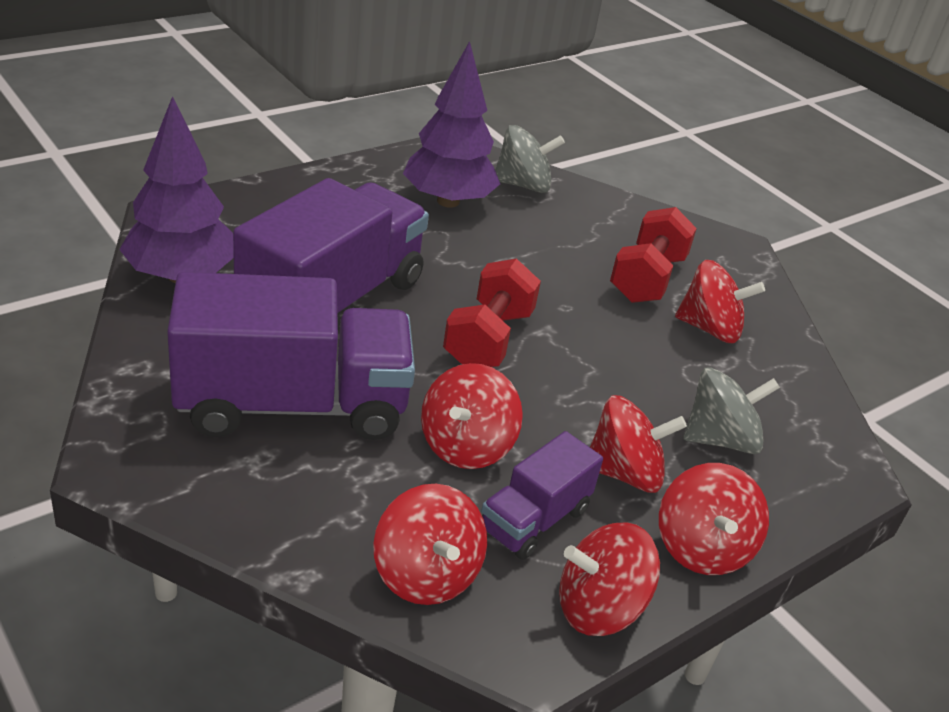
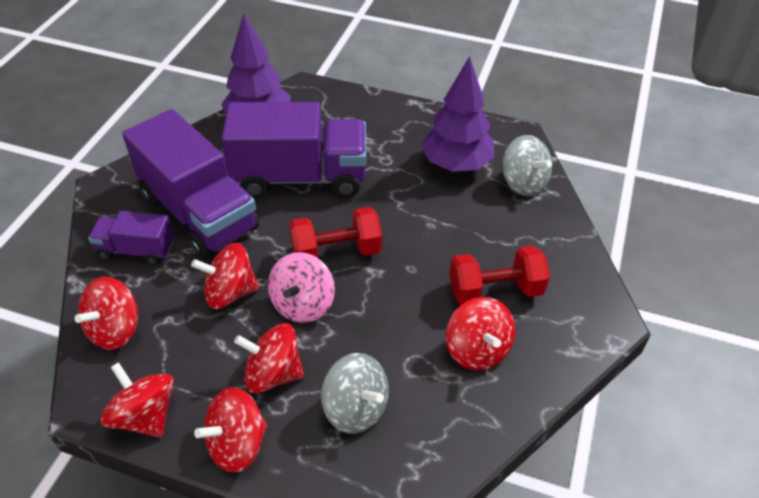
camera: 60 degrees right, 10 degrees up
(534, 519) = (194, 352): purple truck -> purple truck (136, 250)
(542, 401) = (303, 304): none -> pink spinning top
(624, 473) = (273, 373): red spinning top -> red spinning top turned 135 degrees clockwise

